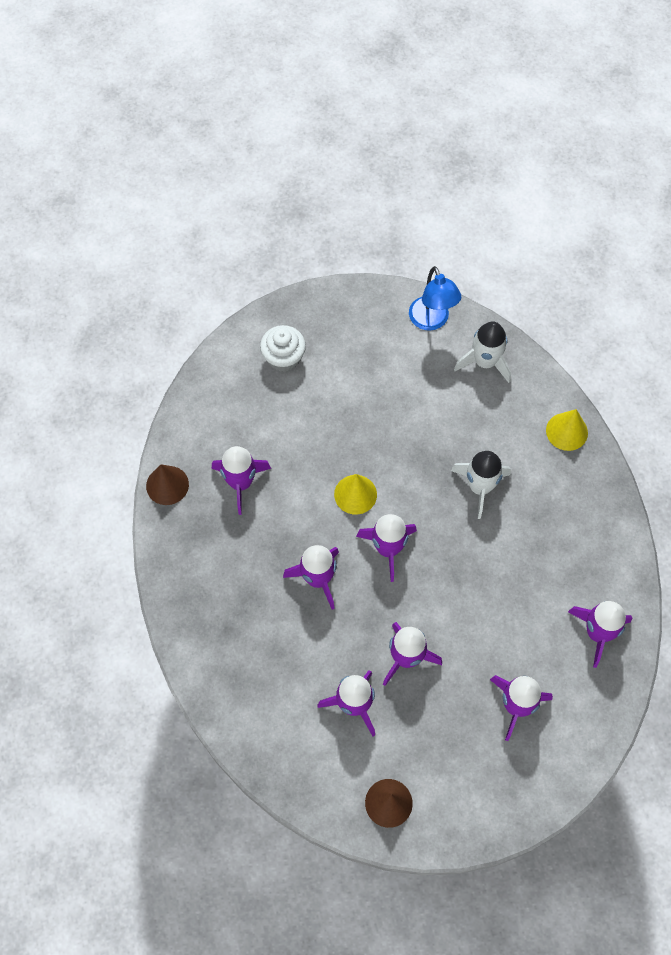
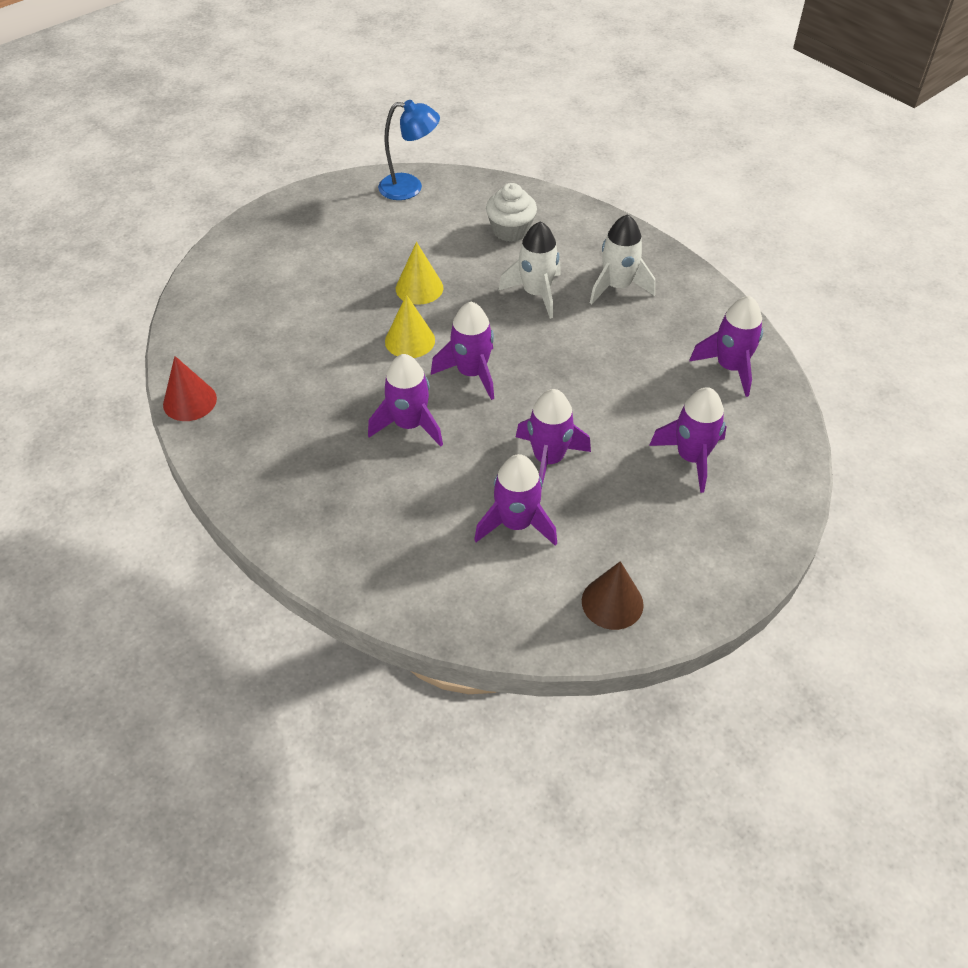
camera: 25 degrees left, 15 degrees down
(167, 485) = (190, 401): brown cone -> red cone
(241, 483) = (276, 372): purple rocket -> none
(283, 358) = (270, 257): white cupcake -> white cupcake (510, 230)
(431, 321) = (410, 187): blue lamp -> blue lamp turned 45 degrees counterclockwise
(485, 362) = (481, 201): white rocket -> white rocket (617, 286)
(566, 431) = (593, 226): yellow cone -> yellow cone (419, 288)

